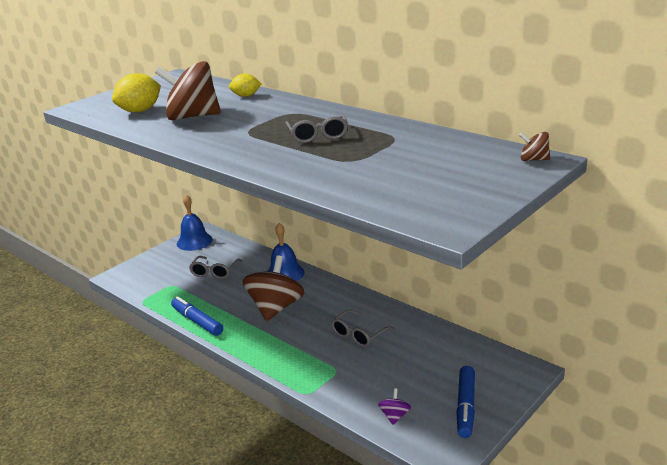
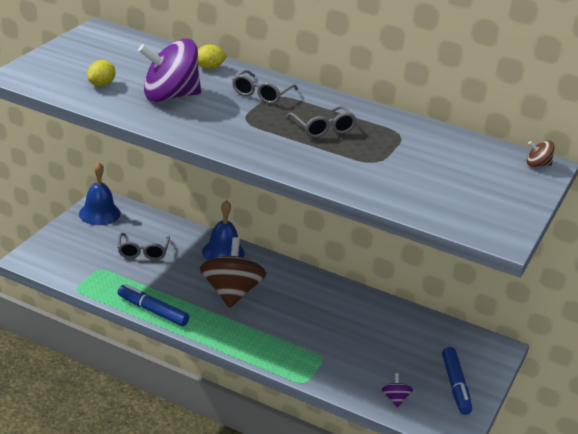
camera: 20 degrees left, 5 degrees up
(140, 111) = (101, 84): yellow lemon -> yellow lemon, size x0.62
(192, 117) = (170, 96): brown spinning top -> purple spinning top
(358, 335) = (329, 319): grey glasses -> grey glasses (261, 94)

